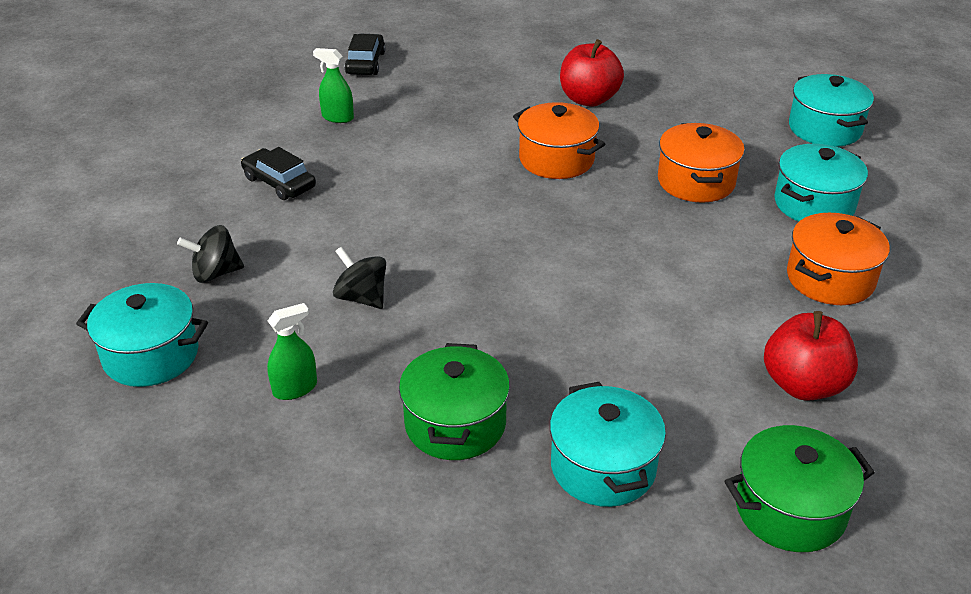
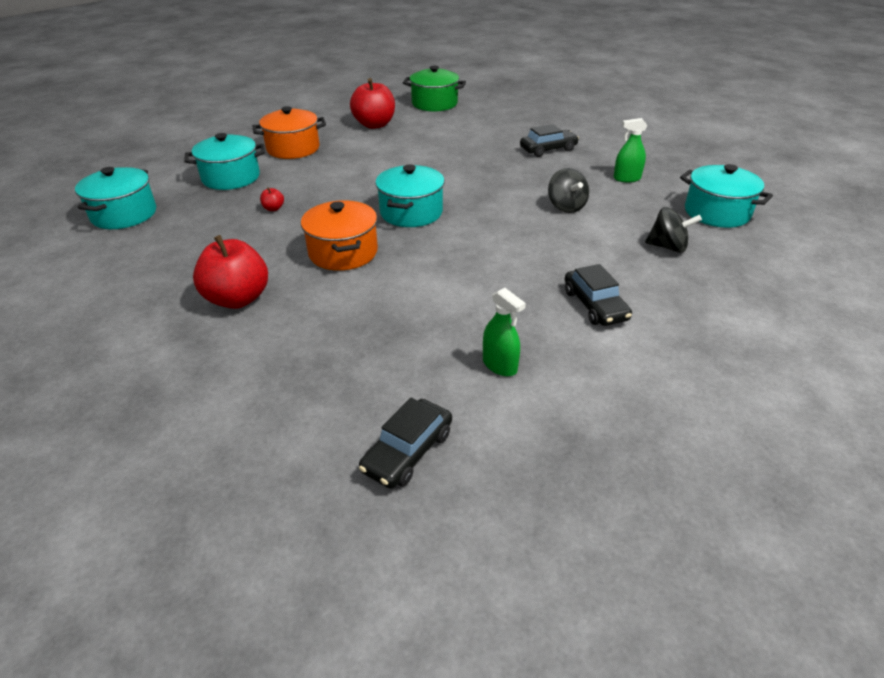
camera: 150 degrees left, 0 degrees up
(455, 424) = (548, 149): green pot -> black car
(603, 467) = (493, 125): turquoise pot -> turquoise pot (411, 212)
(696, 181) = (273, 208): orange pot -> red apple

